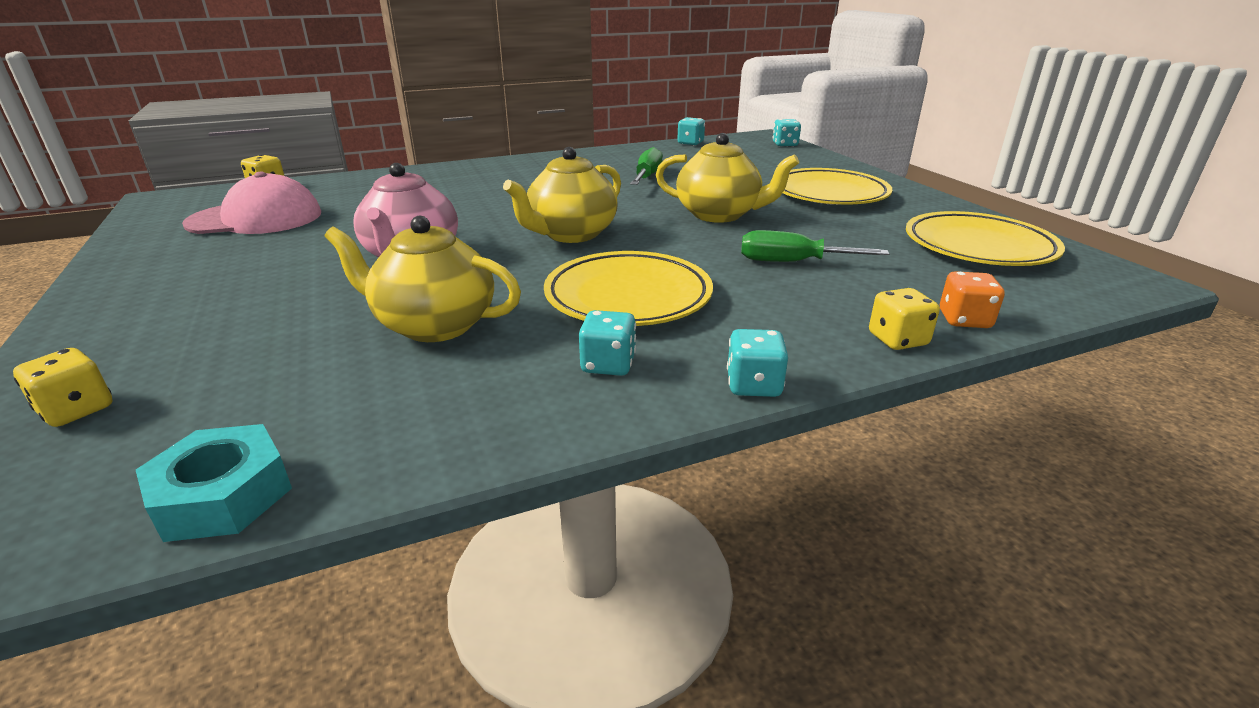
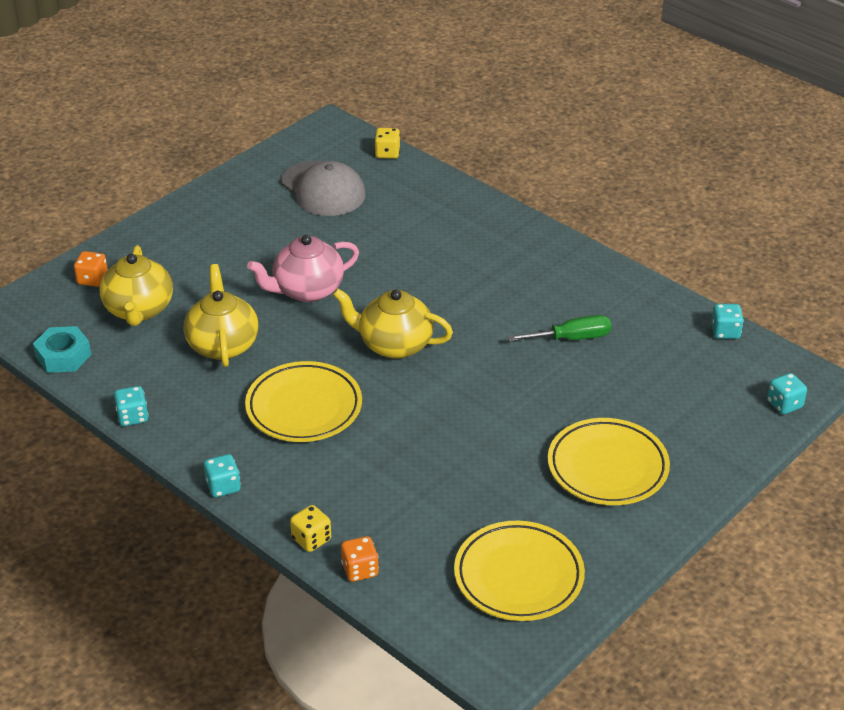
camera: 65 degrees right, 10 degrees up
(77, 410) = (92, 279): yellow dice -> orange dice
(256, 219) = (323, 189): pink cap -> grey cap
(608, 364) = (216, 426): turquoise dice -> turquoise dice (133, 417)
(719, 215) = (495, 410): yellow teapot -> yellow teapot (139, 310)
(792, 262) = (412, 472): green screwdriver -> none

